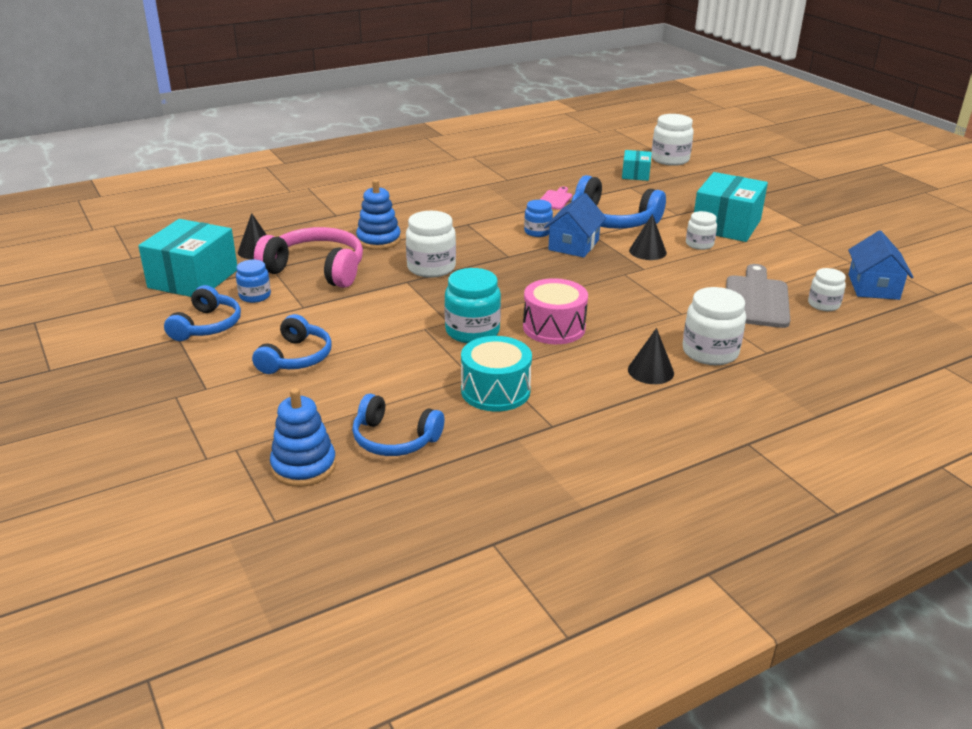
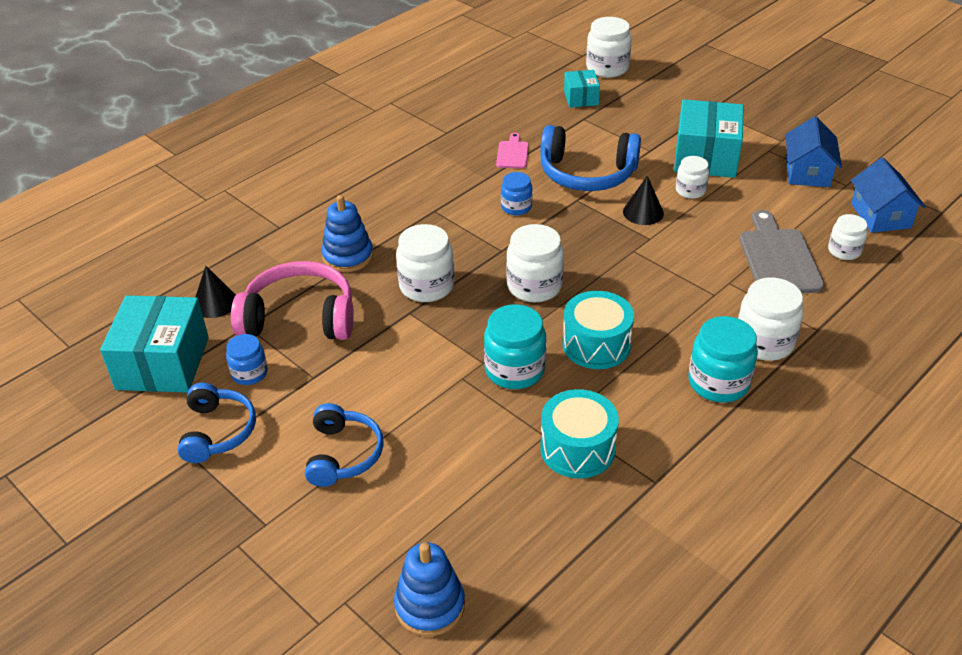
camera: 15 degrees left, 10 degrees up
(394, 439) = (506, 542): blue headphones -> none
(522, 282) = (534, 286): none -> white jar
(554, 327) = (596, 345): pink drum -> turquoise drum
(573, 245) = (563, 219): blue house -> blue house (807, 172)
(650, 371) = (718, 382): black cone -> turquoise jar

